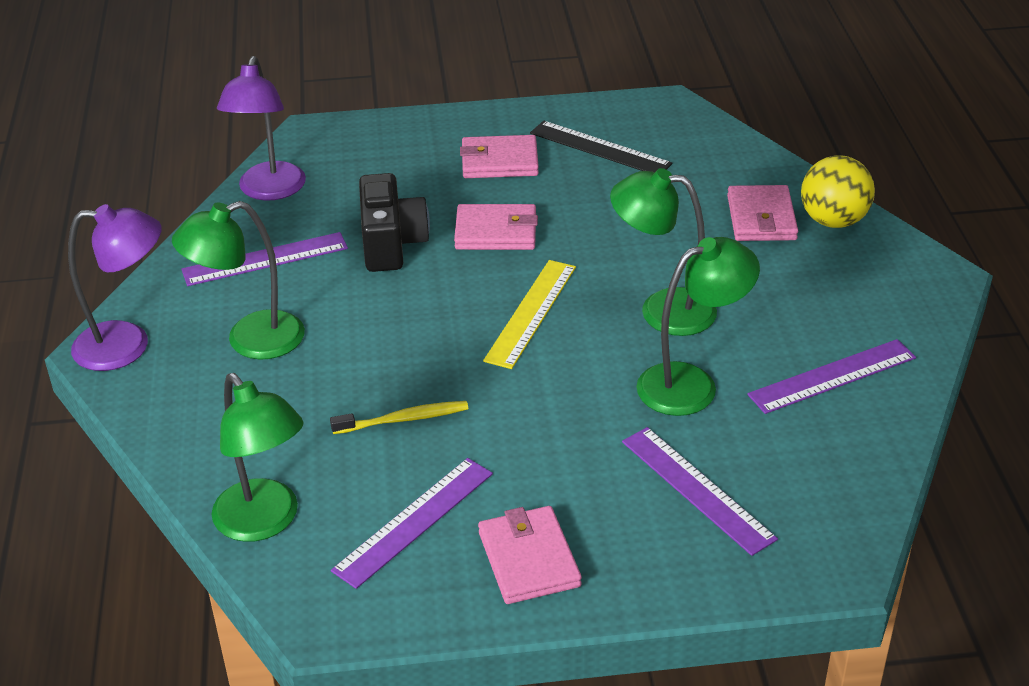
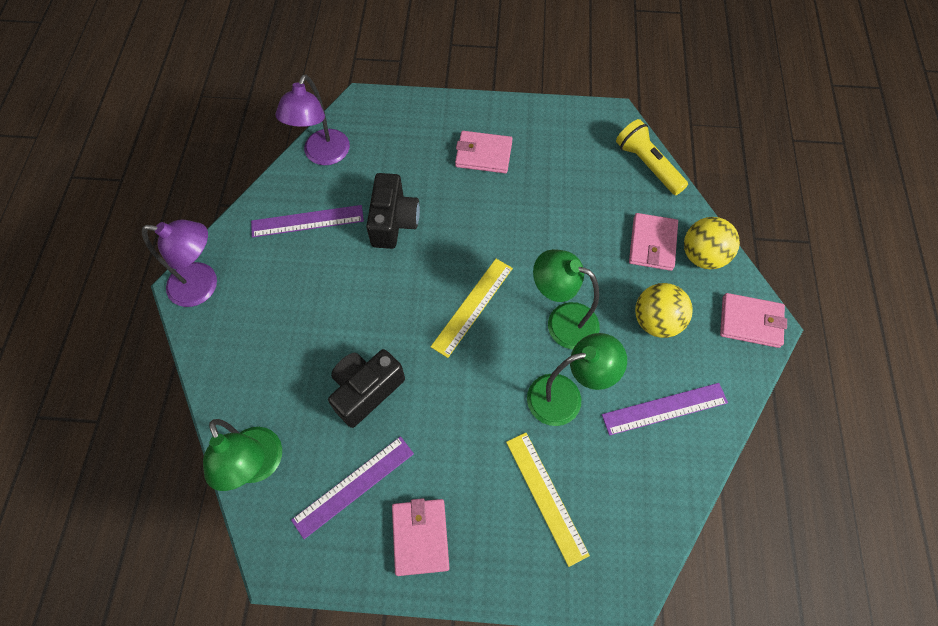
camera: 10 degrees right, 25 degrees up
(250, 340) = (282, 296): green lamp -> none
(403, 419) = (366, 390): yellow toothbrush -> black camera
(496, 232) = (466, 223): pink wallet -> pink wallet (750, 322)
(600, 148) = (555, 153): black ruler -> none
(697, 489) = (546, 497): purple ruler -> yellow ruler
(730, 144) = (648, 165): none -> yellow flashlight
(792, 292) = (656, 321): none -> yellow ball

